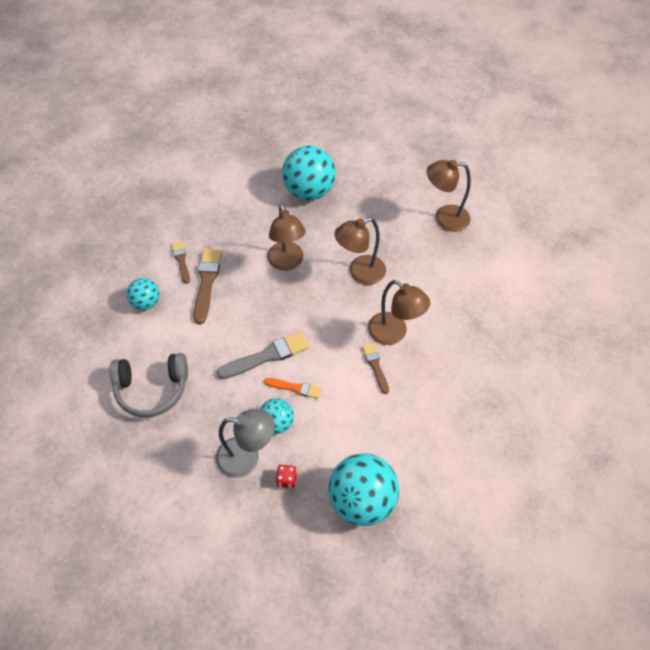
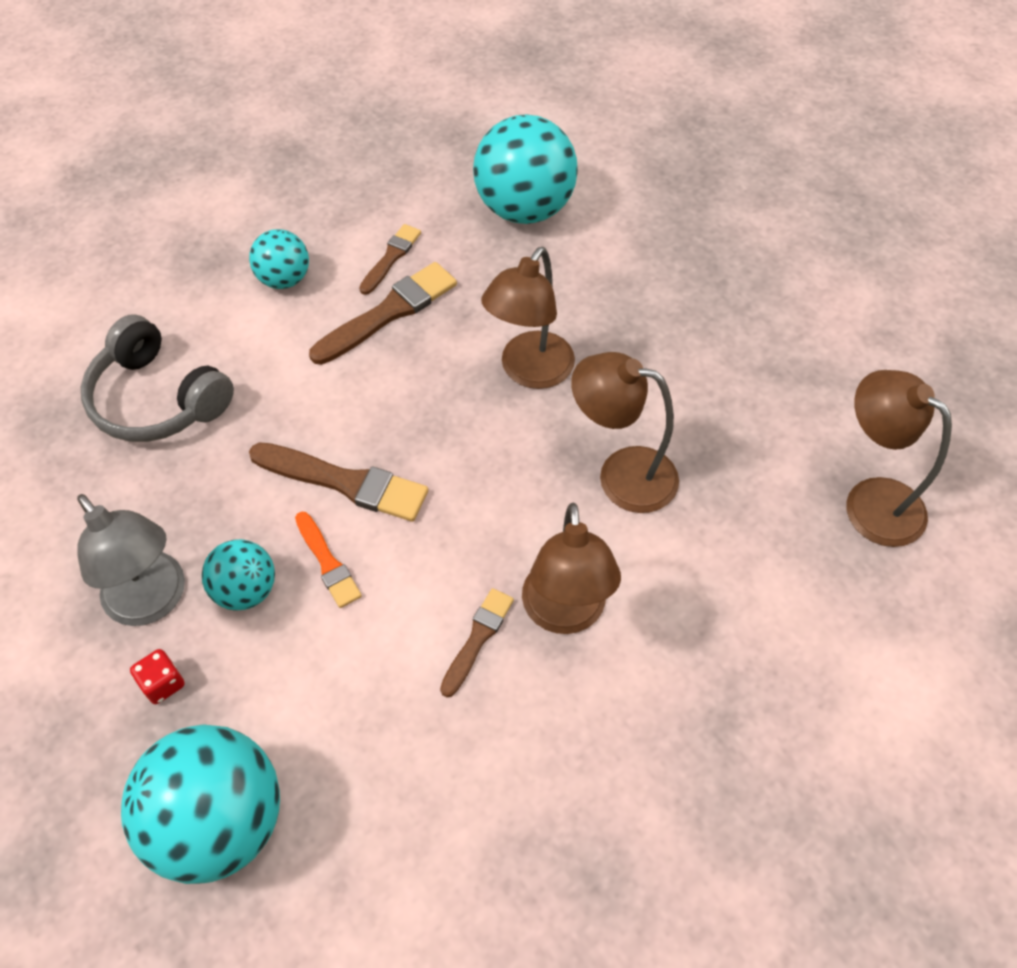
camera: 45 degrees right, 0 degrees up
(267, 356) = (345, 482): grey brush -> brown brush
(309, 191) = (686, 292): turquoise ball -> turquoise ball (524, 209)

